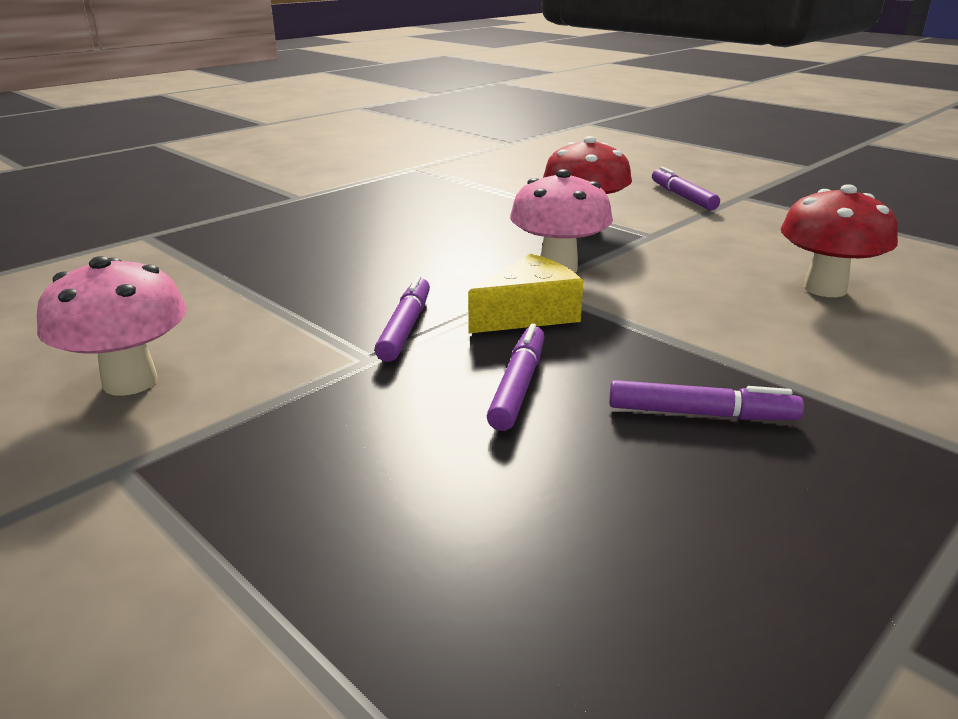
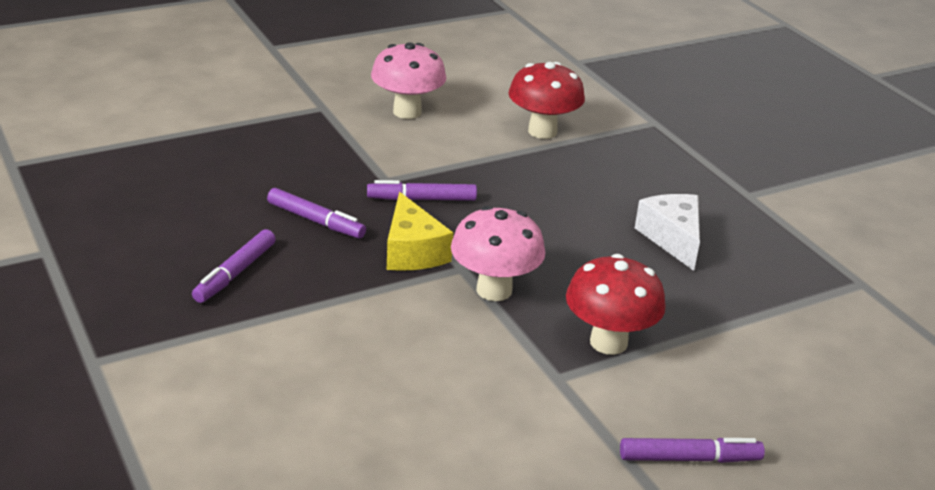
camera: 105 degrees right, 5 degrees up
(398, 215) = (672, 238): none -> white cheese
(405, 328) = (421, 199): purple marker -> purple marker turned 150 degrees clockwise
(825, 288) = (365, 428): red mushroom -> red mushroom (542, 131)

